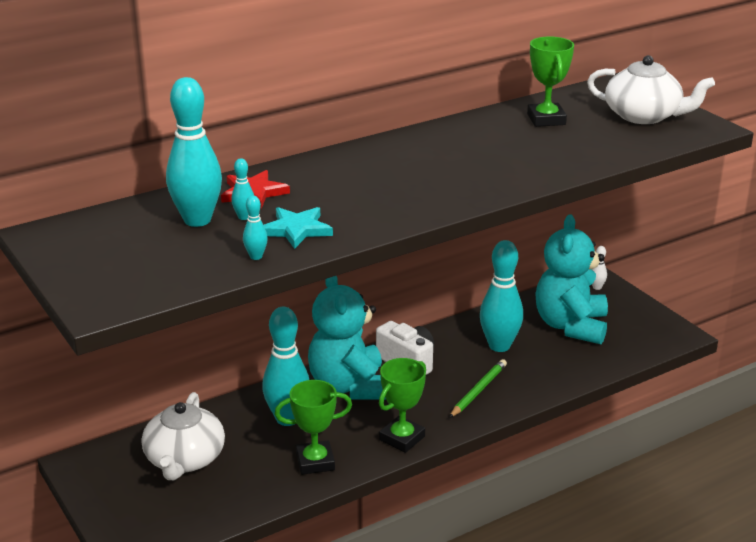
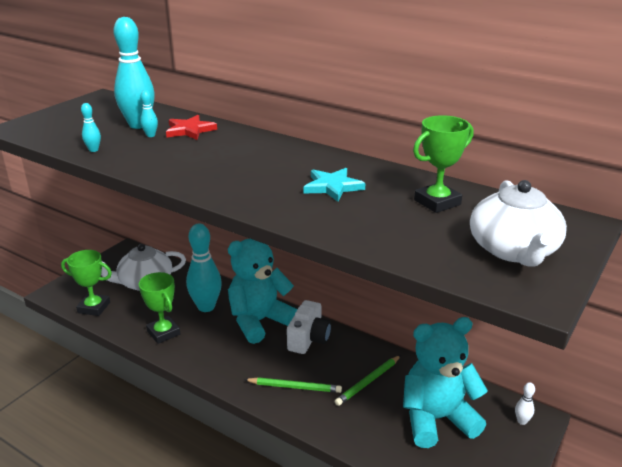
camera: 65 degrees right, 0 degrees up
(296, 230) = (140, 153): turquoise star -> turquoise star (332, 187)
(402, 438) = (209, 364): green trophy -> green trophy (94, 307)
(499, 346) = (368, 382): turquoise bowling pin -> green pencil

